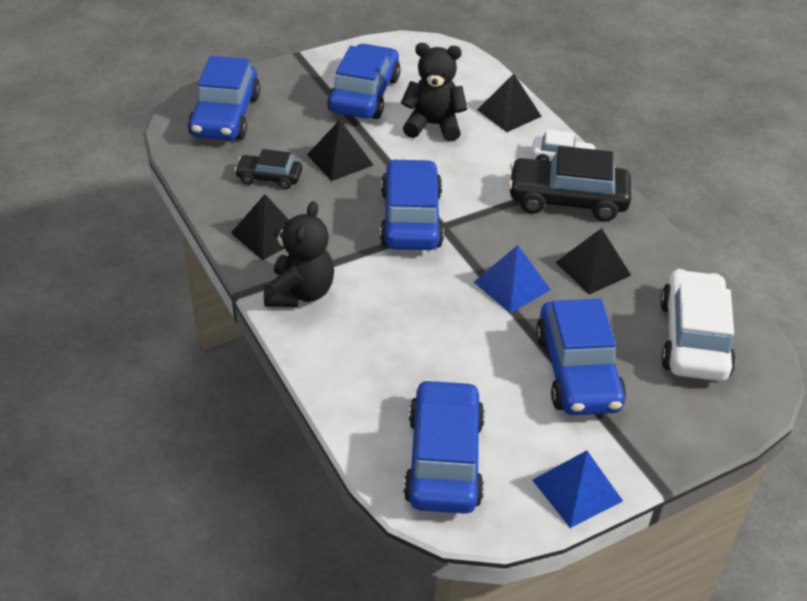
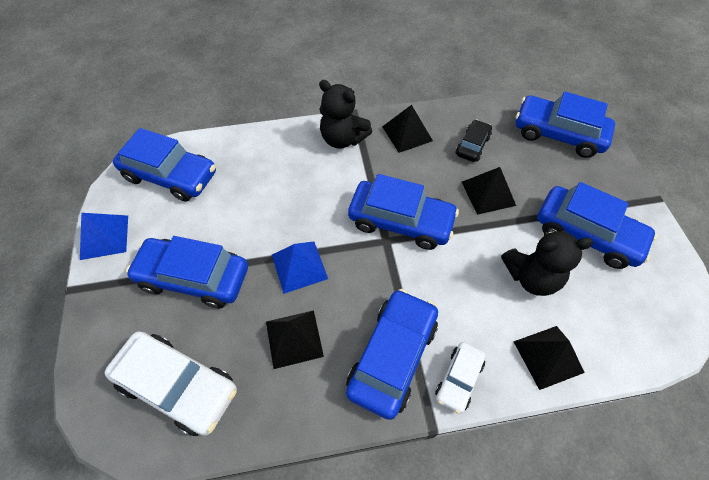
camera: 110 degrees right, 15 degrees up
(433, 125) = (531, 277): black teddy bear -> black teddy bear turned 60 degrees clockwise
(567, 200) = (392, 356): black car -> blue car

